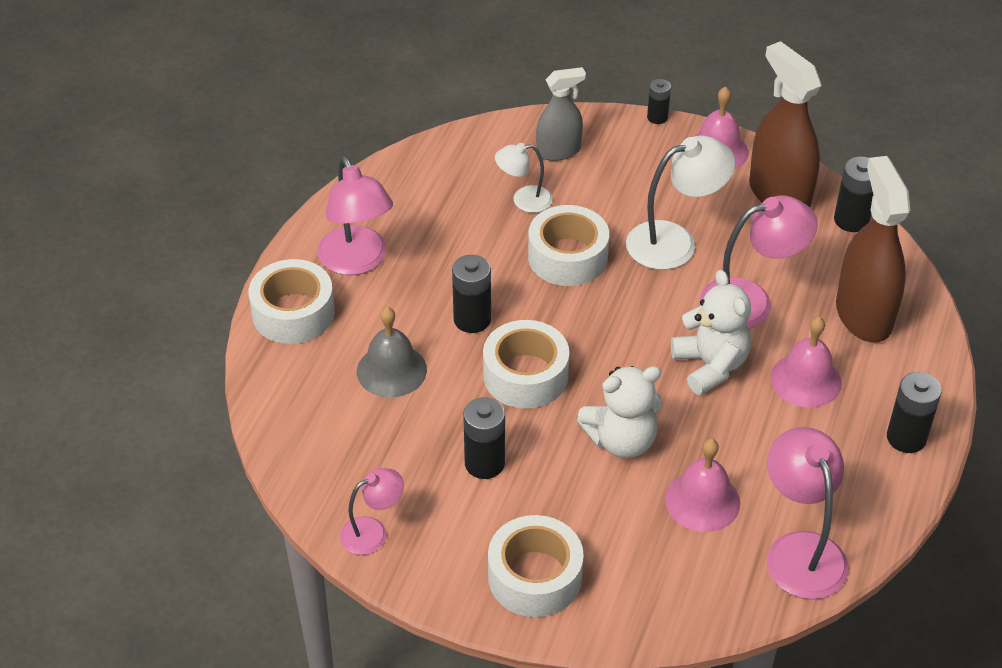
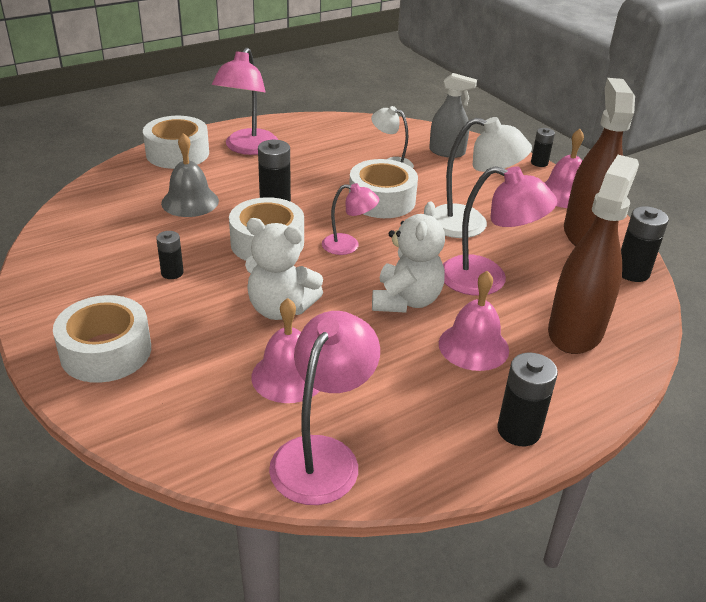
camera: 35 degrees right, 10 degrees down
(373, 532) = (52, 270): pink lamp -> pink lamp (348, 246)
(484, 463) = (172, 273): black battery -> black battery, size x0.63

